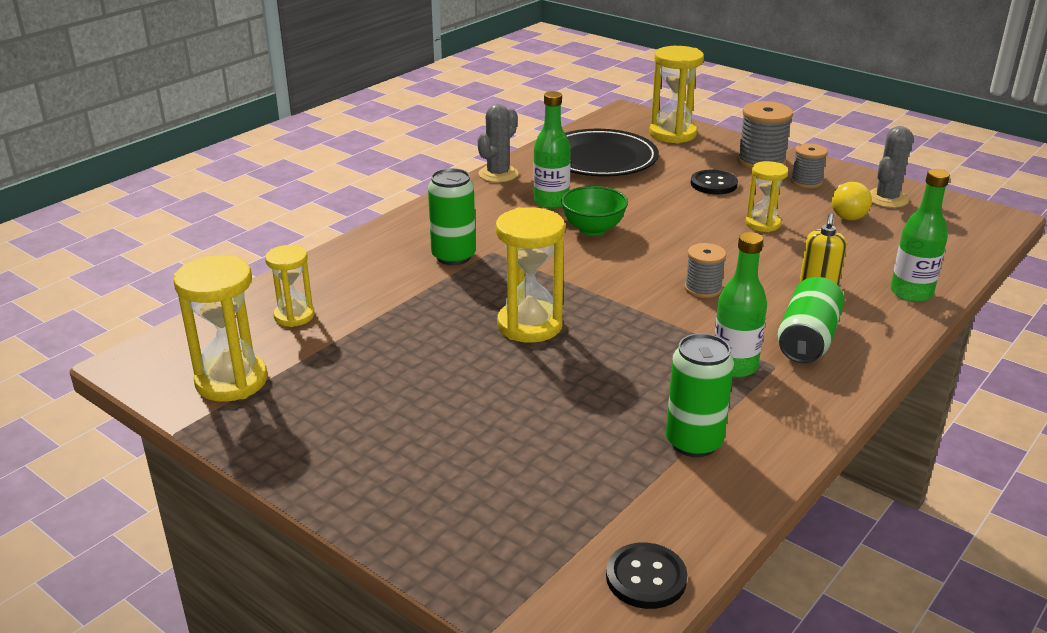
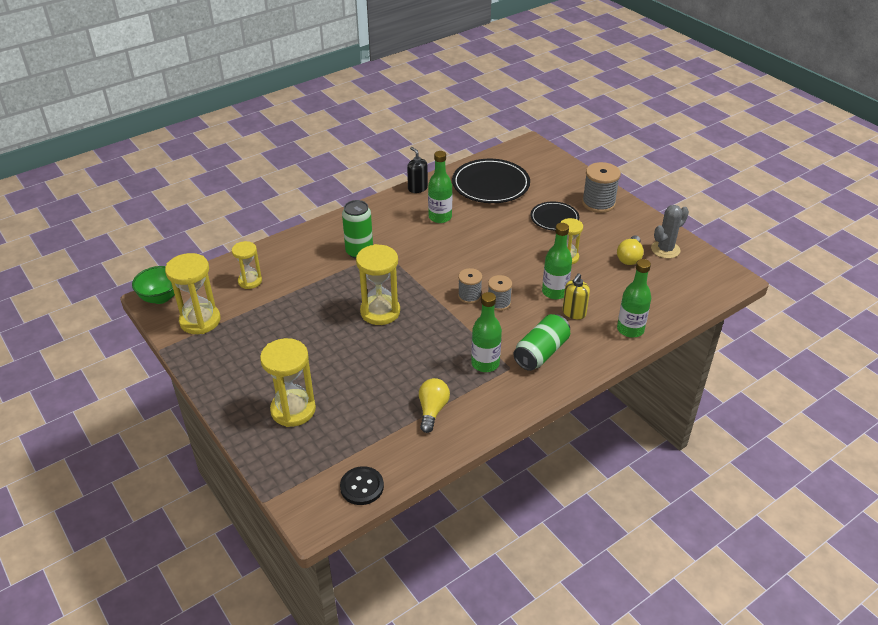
camera: 15 degrees right, 10 degrees up
(498, 174) = (417, 188): grey cactus -> black soap dispenser
(593, 229) = (455, 244): green bowl -> green bowl (160, 297)
(672, 134) = (551, 169): yellow hourglass -> yellow hourglass (293, 410)
(694, 442) = (432, 410): green can -> yellow light bulb
(713, 184) = (554, 218): black button -> black plate
(774, 265) = (554, 292): none -> green bottle
(806, 182) = (619, 226): grey spool -> grey spool (469, 296)

